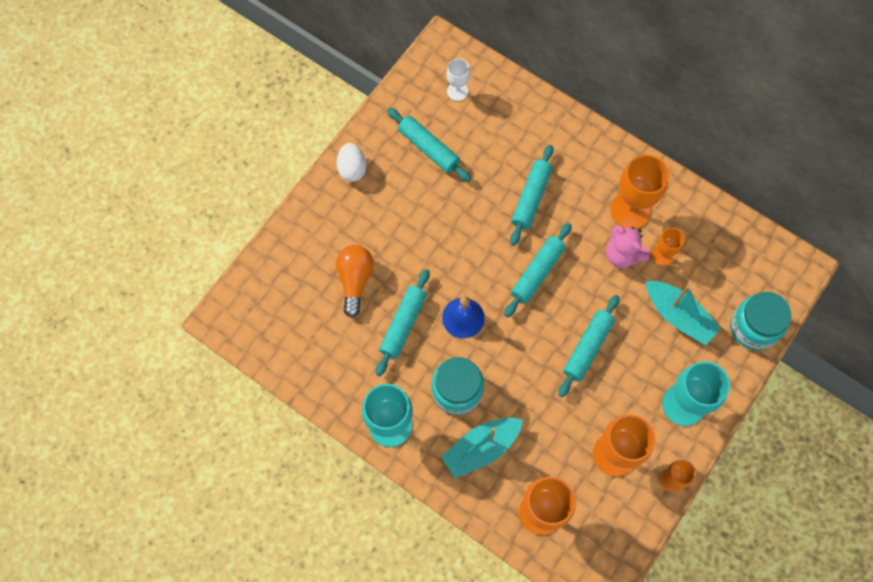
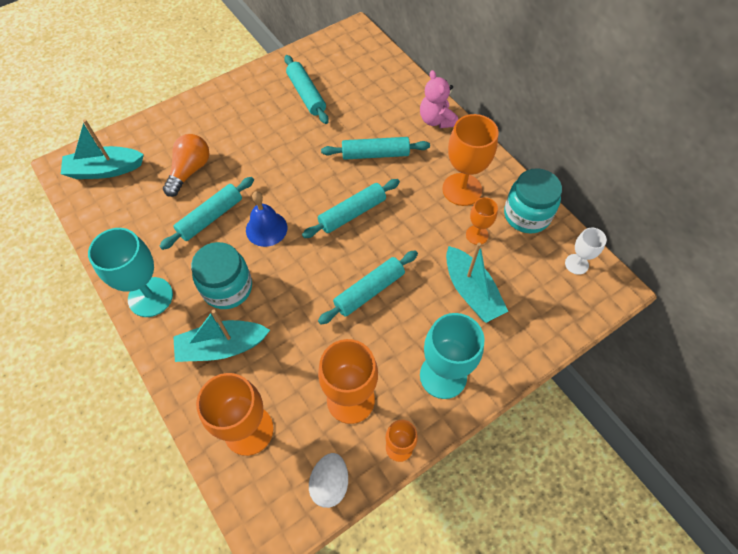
camera: 20 degrees right, 10 degrees down
(267, 309) = (105, 170): none -> turquoise boat
(352, 169) = (236, 91): white egg -> white egg (330, 483)
(457, 91) = (351, 63): white goblet -> white goblet (576, 264)
(531, 198) = (375, 154): turquoise rolling pin -> turquoise rolling pin turned 45 degrees clockwise
(622, 254) = (438, 222): pink teddy bear -> pink teddy bear (436, 120)
(753, 327) = (545, 326): turquoise jar -> turquoise jar (526, 215)

